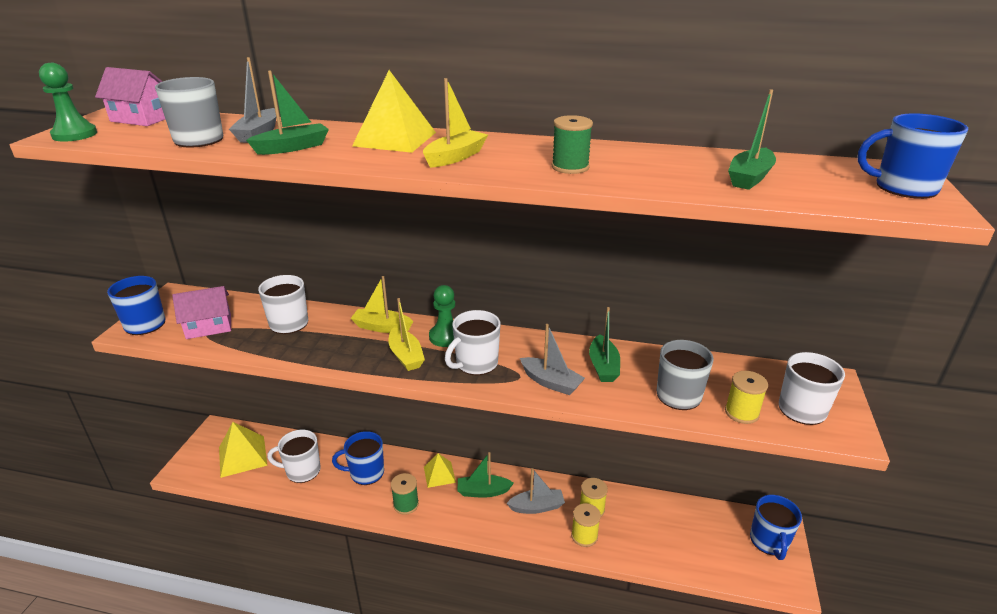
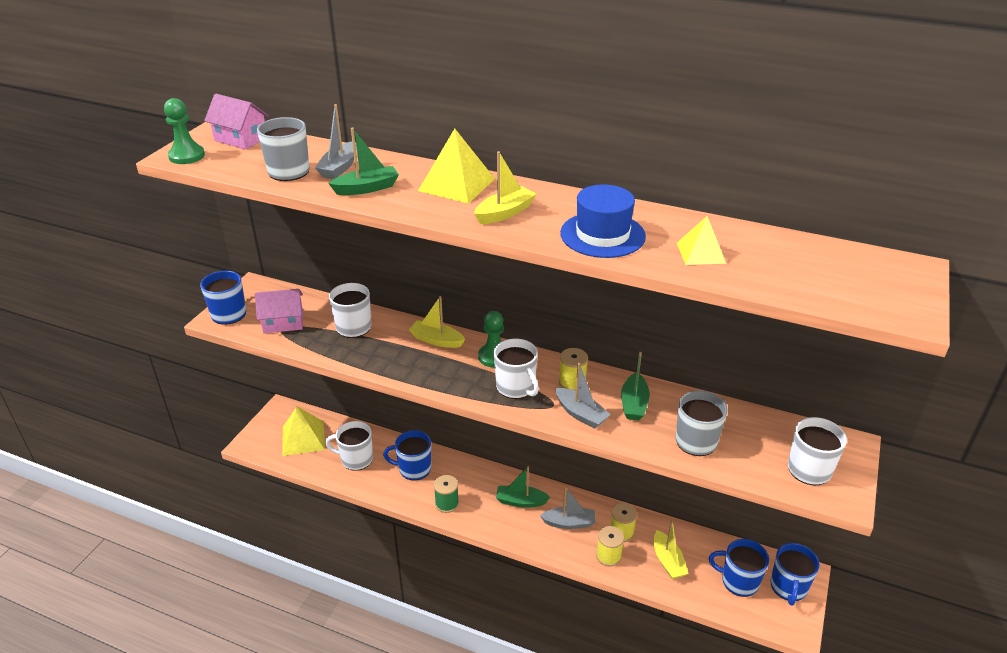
camera: 10 degrees right, 5 degrees up
(406, 356) = (454, 372): yellow boat -> yellow boat (668, 561)
(439, 474) = (482, 479): yellow pyramid -> yellow pyramid (700, 253)
(476, 364) = (516, 387): white mug -> white mug turned 90 degrees counterclockwise
(570, 167) = (602, 235): green spool -> blue hat
(741, 412) = (750, 465): yellow spool -> yellow spool (572, 382)
(749, 178) = (760, 263): green boat -> none
(904, 188) = (897, 289): blue mug -> blue mug (738, 581)

